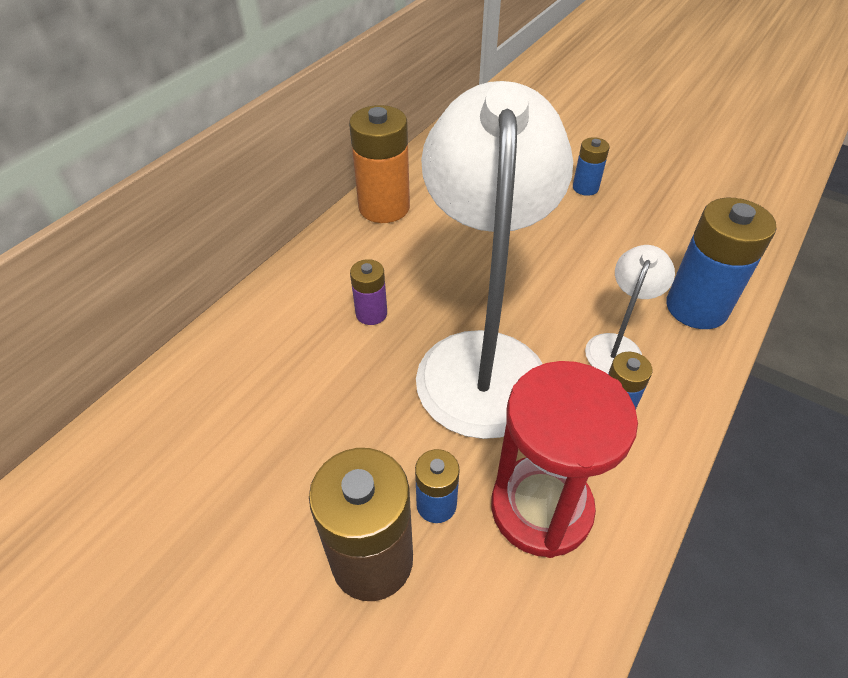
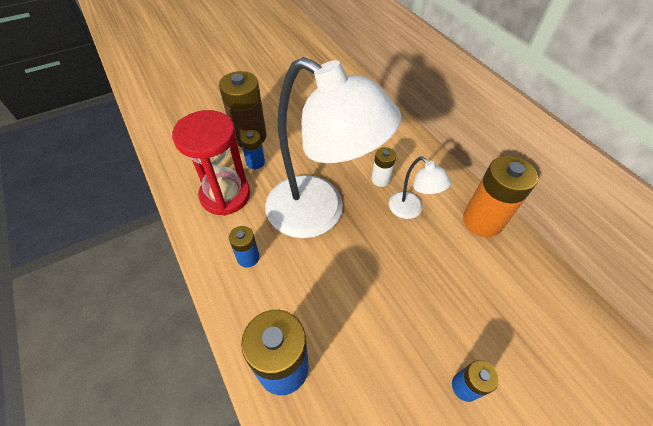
camera: 115 degrees right, 5 degrees up
(371, 313) = (380, 179): purple battery -> white battery
(617, 346) = (285, 287): white lamp -> white lamp (410, 210)

